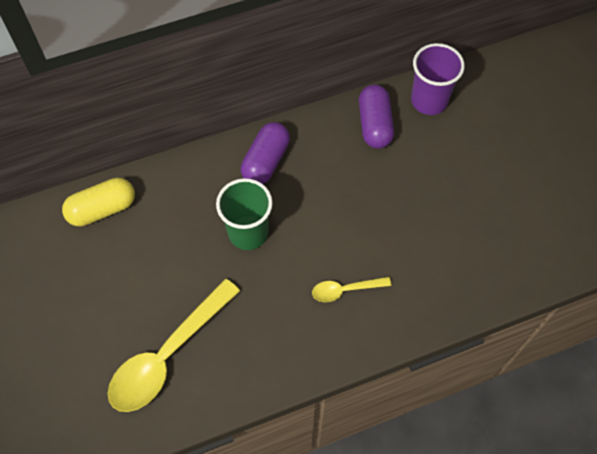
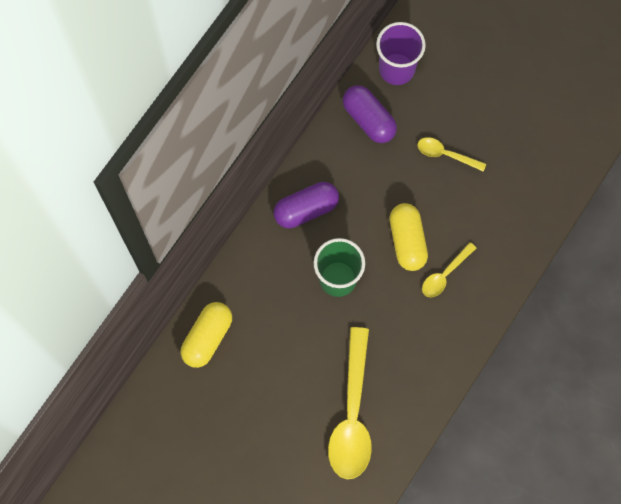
camera: 35 degrees left, 10 degrees up
(266, 161) = (306, 209): purple capsule -> purple capsule turned 75 degrees clockwise
(333, 240) = (407, 241): none -> yellow capsule
(422, 191) = (446, 154): none -> yellow spoon

